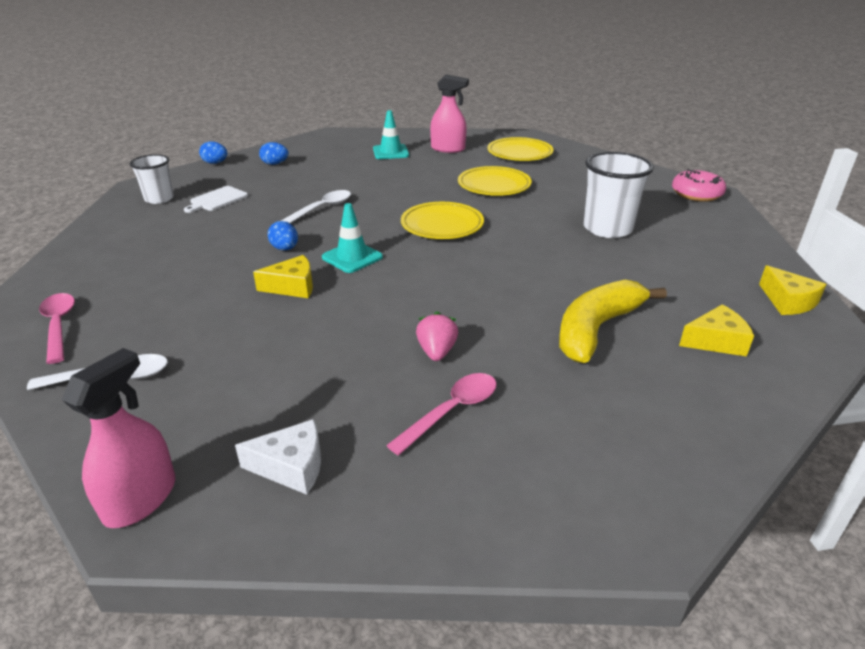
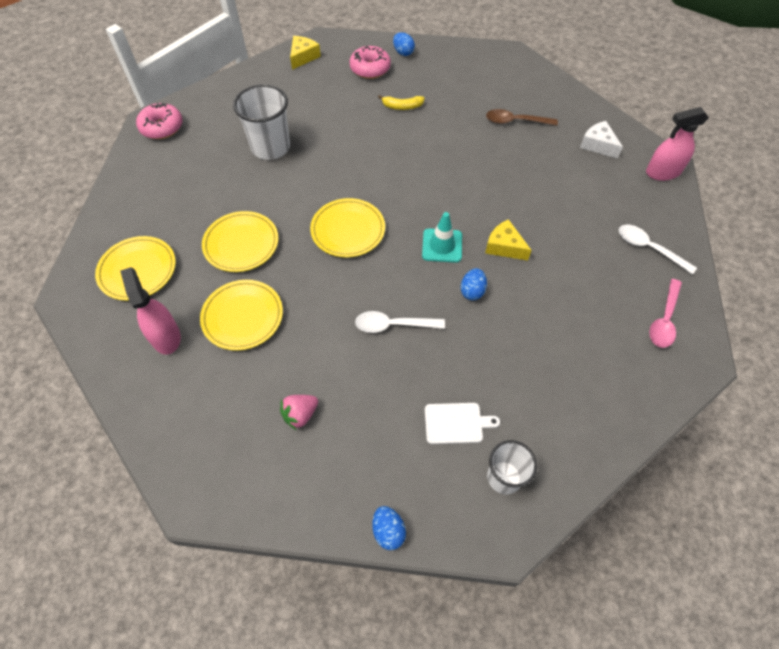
camera: 130 degrees left, 25 degrees up
(275, 164) = (337, 463): blue egg -> blue egg (403, 52)
(391, 152) = (215, 380): turquoise traffic cone -> none
(424, 169) = (243, 317): none -> yellow plate
(436, 352) = (485, 148): pink strawberry -> pink strawberry (300, 414)
(451, 411) = (515, 121): pink spoon -> brown spoon
(596, 329) = (402, 106): yellow banana -> yellow banana, size x0.50
(716, 341) = (370, 69): yellow cheese -> pink donut

